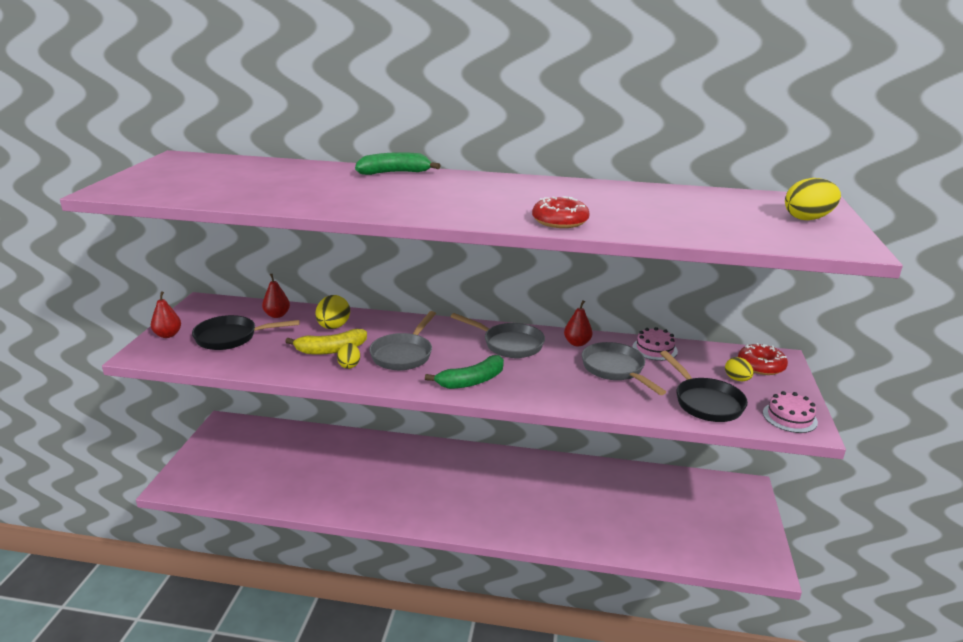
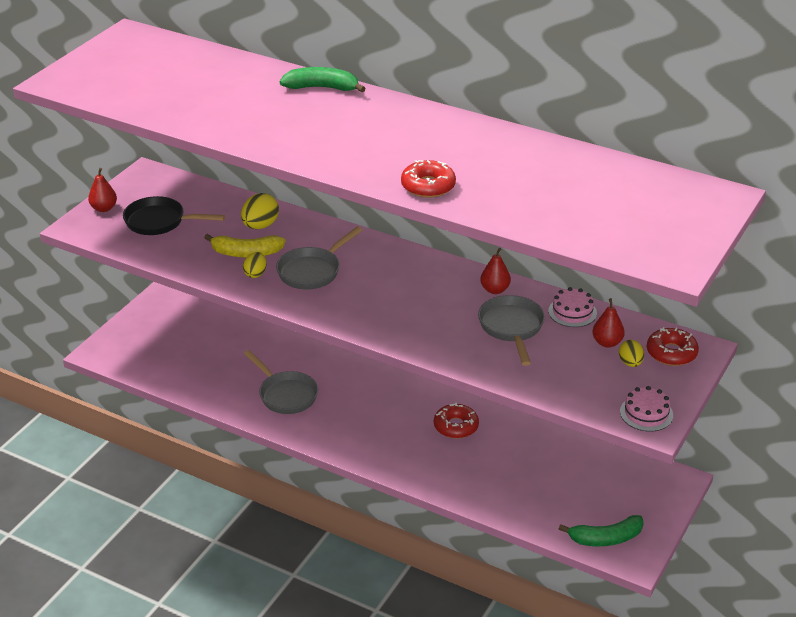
camera: 20 degrees right, 10 degrees up
(277, 315) = (212, 201): red pear -> red pear (607, 343)
(471, 381) = (360, 313): green banana -> green banana (605, 538)
(509, 344) = (423, 278): grey pan -> grey pan (285, 394)
(542, 482) = (456, 426): none -> red donut
(705, 402) = (574, 381): black pan -> none
(807, 219) = (680, 221): yellow egg -> none

